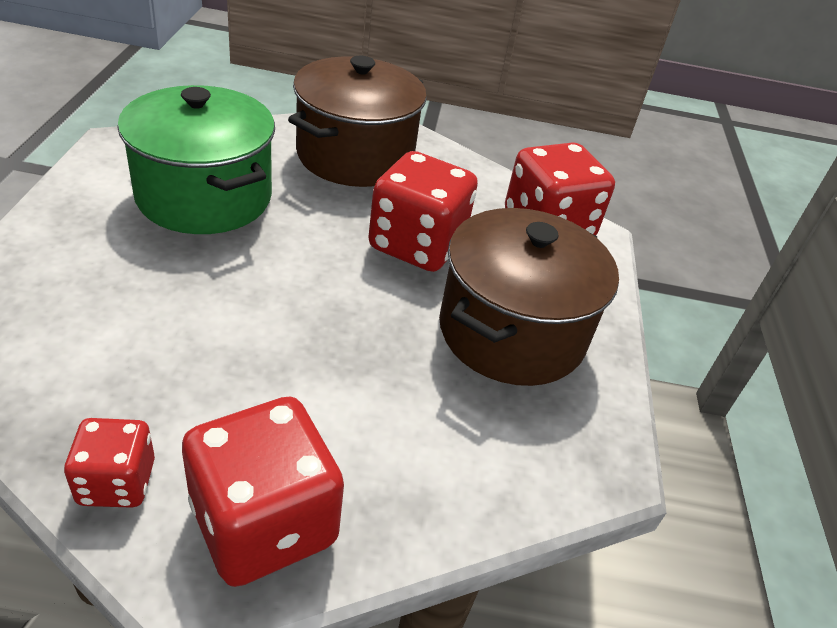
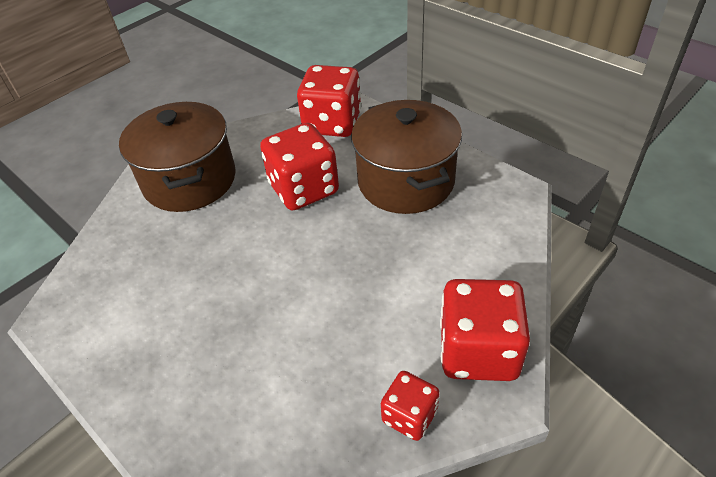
camera: 45 degrees left, 5 degrees up
(204, 197) = (167, 281): green pot -> none

